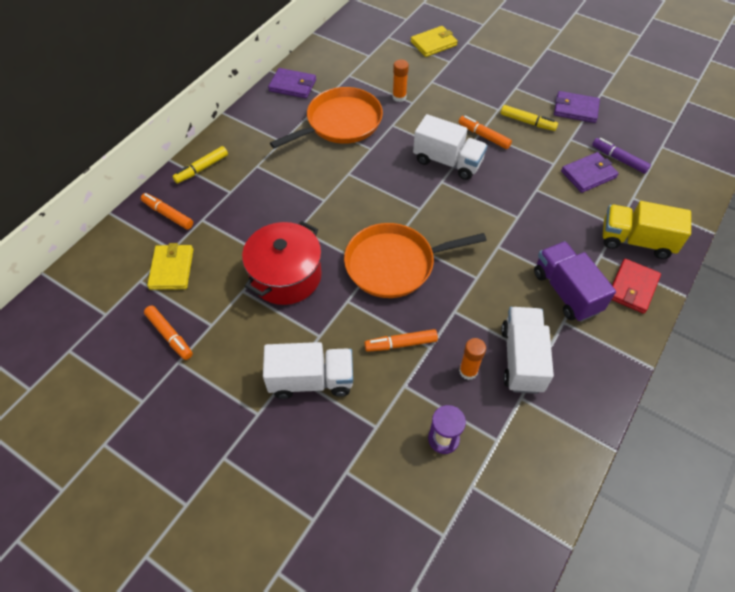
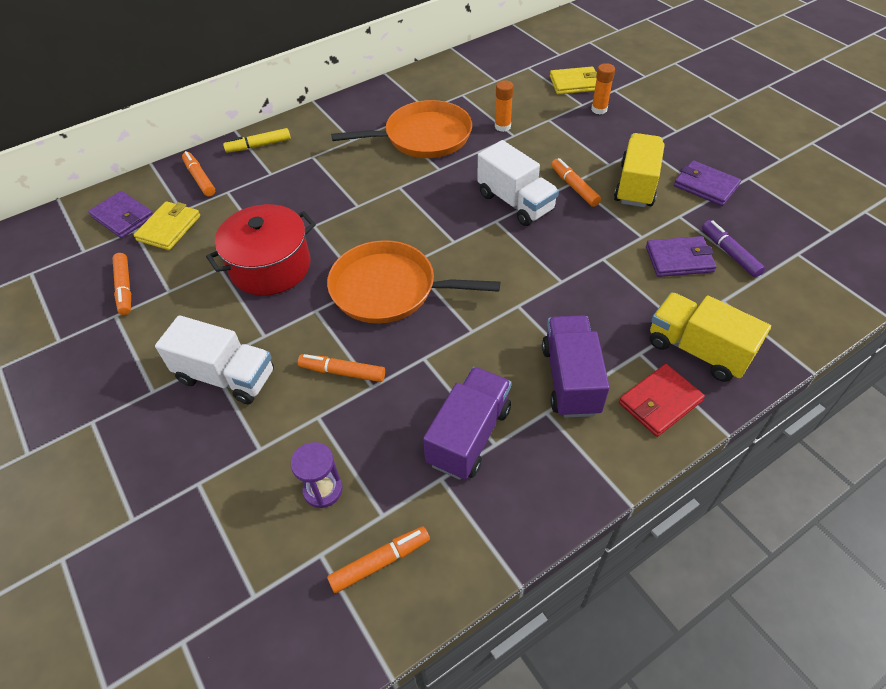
camera: 25 degrees right, 5 degrees down
(292, 85) = (398, 91): purple wallet -> purple wallet (123, 217)
(468, 371) = (398, 427): orange glue stick -> orange glue stick (599, 109)
(516, 474) = (380, 562): none -> orange marker
(521, 359) = (469, 435): white truck -> purple truck
(527, 122) = (636, 185): yellow marker -> yellow truck

